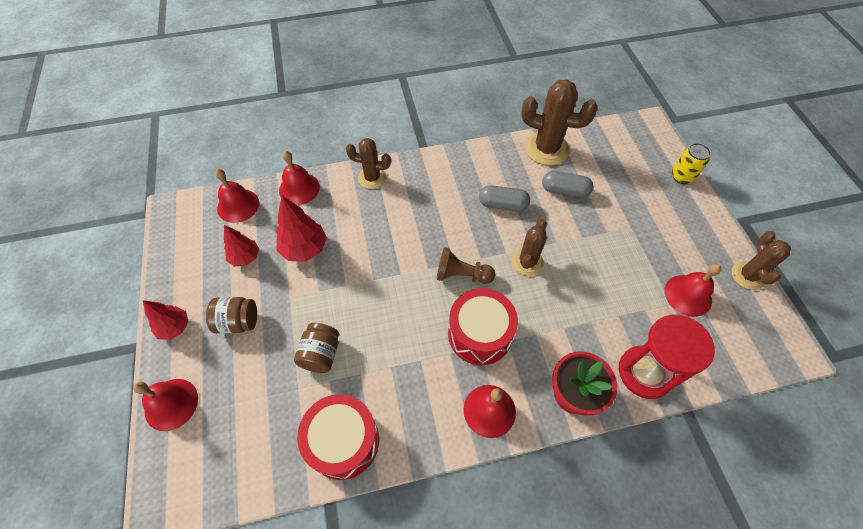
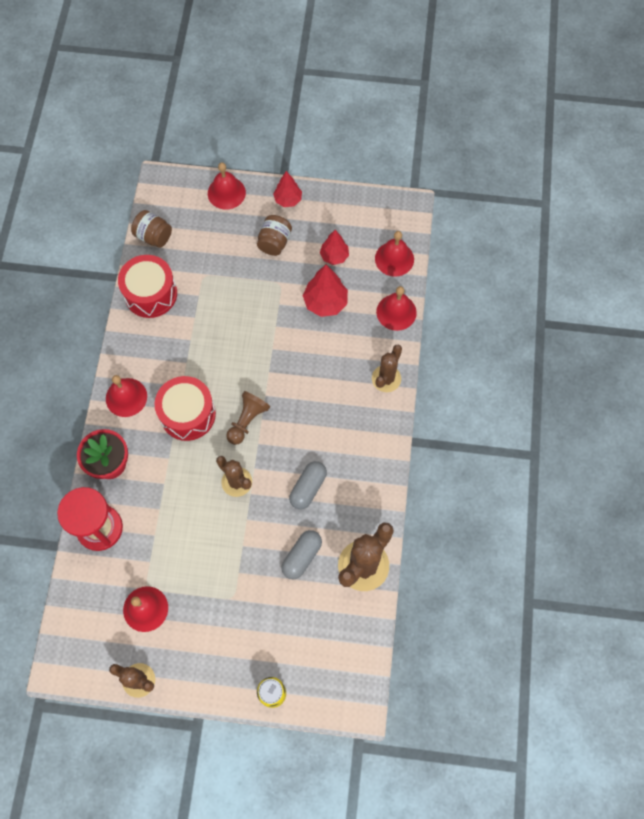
camera: 110 degrees right, 10 degrees up
(321, 354) = (222, 294): brown jar -> brown jar (153, 236)

